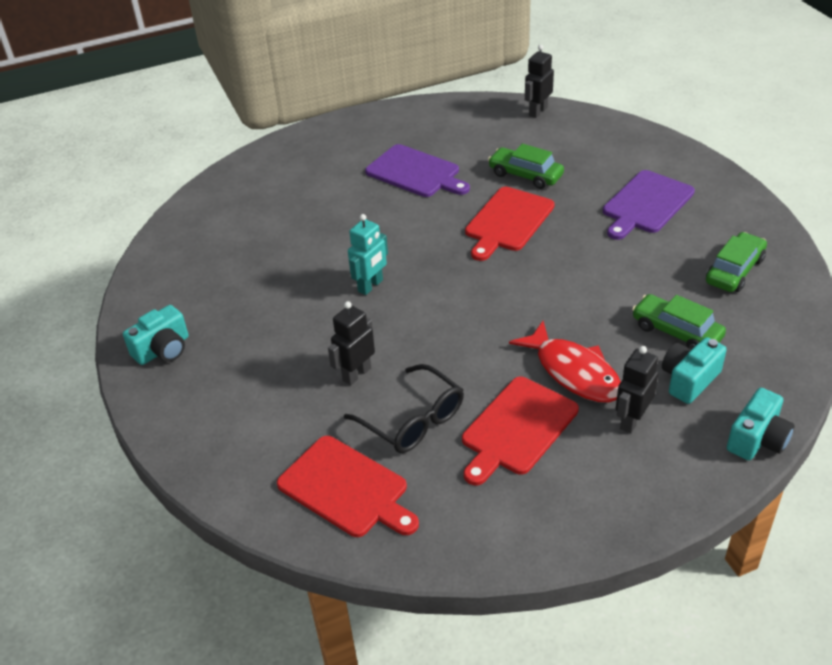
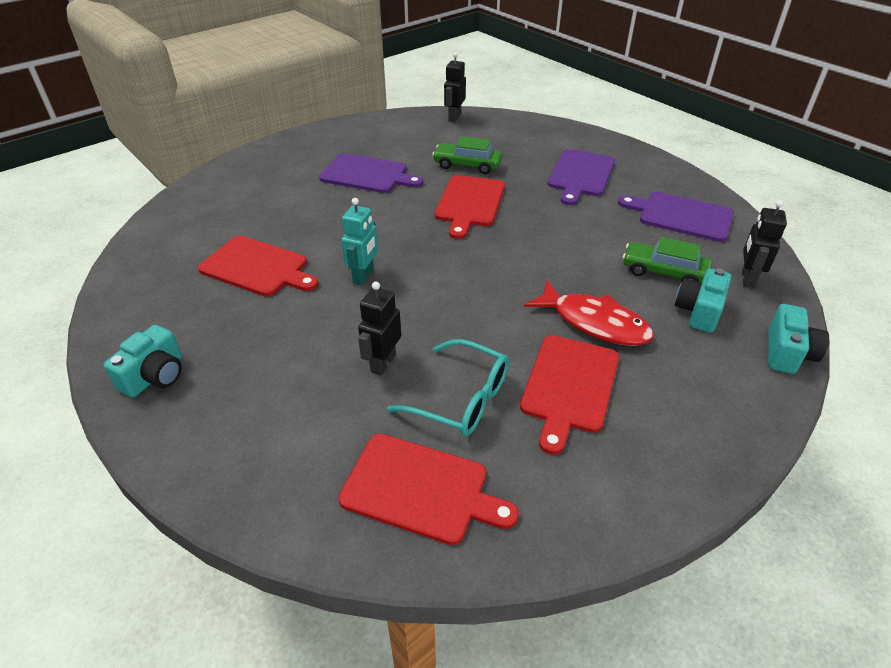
camera: 20 degrees left, 0 degrees up
(276, 261) = (257, 267): none -> red cutting board
(413, 420) = (462, 399): black glasses -> turquoise glasses
(631, 420) = (670, 357): black robot -> black robot (747, 278)
(734, 271) = (681, 216): green car -> purple cutting board

